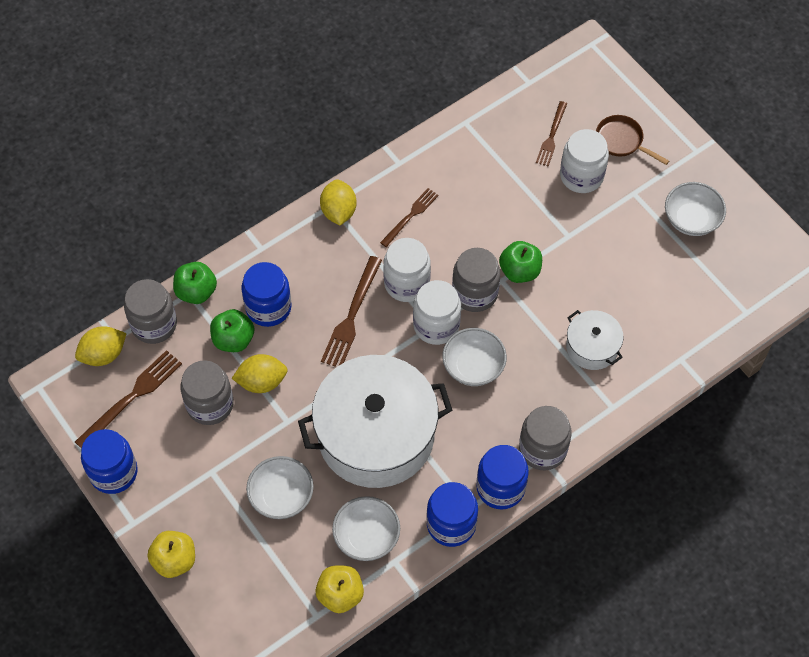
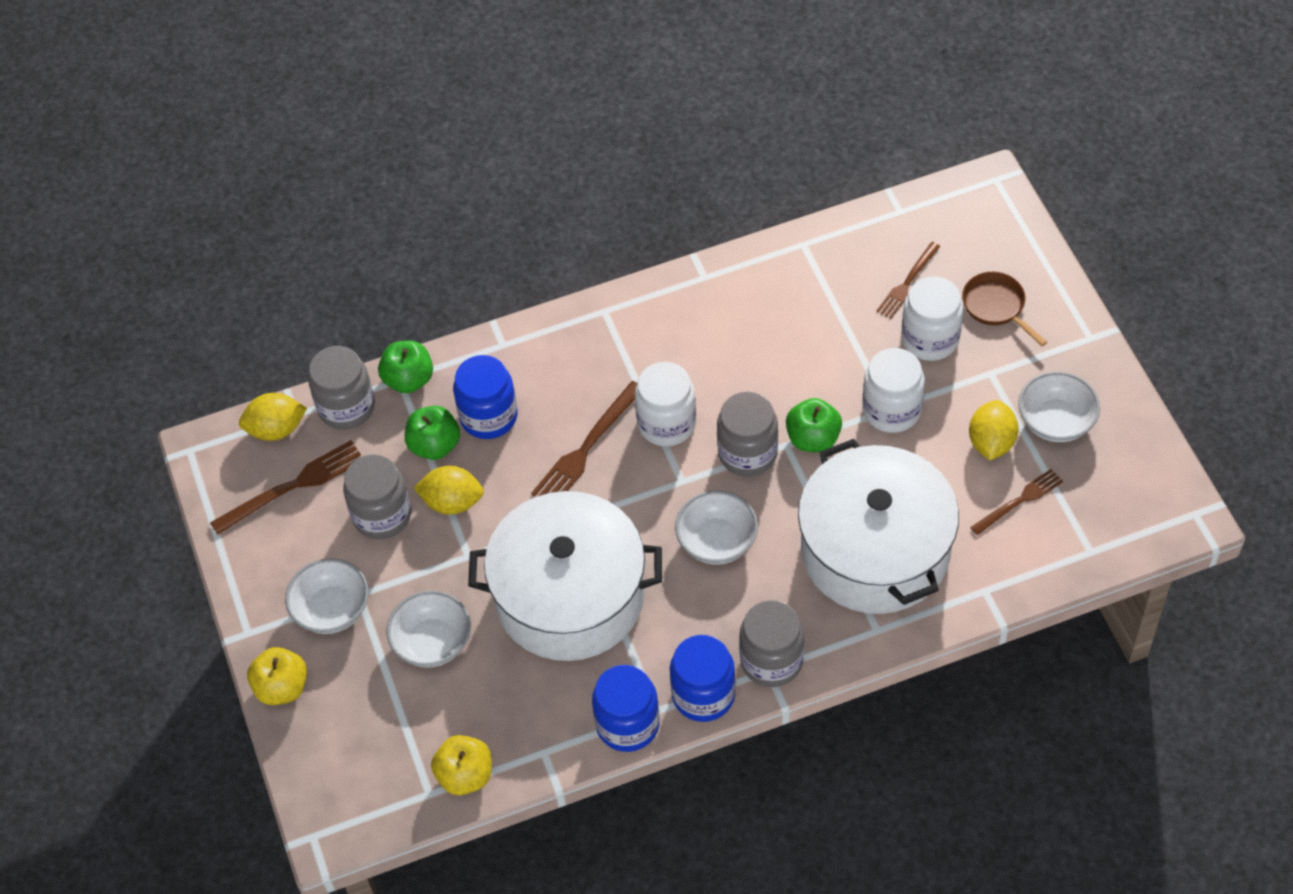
camera: 20 degrees right, 5 degrees down
(113, 472) = (244, 568): blue jar -> none
(338, 211) = (611, 320): yellow lemon -> yellow lemon (991, 442)
(366, 537) = (519, 714): white bowl -> white bowl (332, 609)
(410, 216) = (697, 344): brown fork -> brown fork (1019, 501)
(436, 325) = (687, 482): white jar -> white jar (891, 410)
(592, 347) = (875, 550): white pot -> white pot, size x2.15

